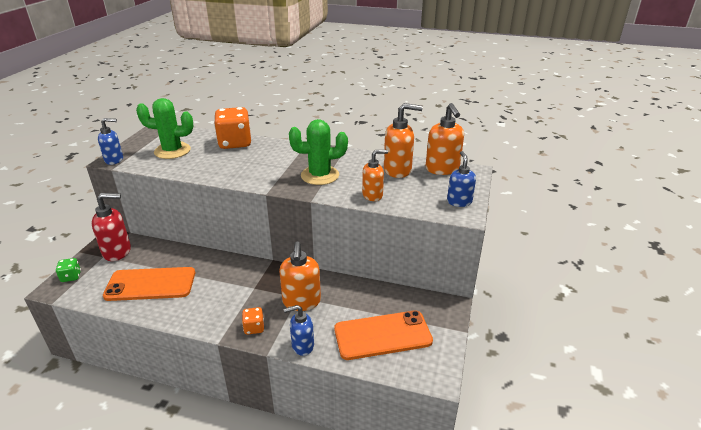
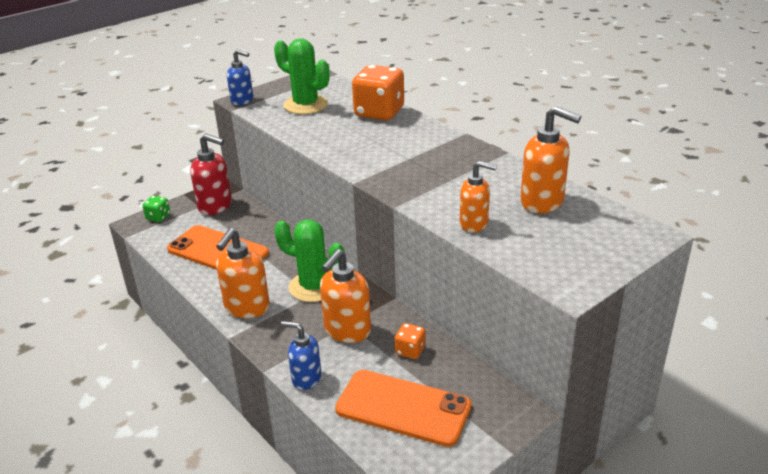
camera: 35 degrees right, 0 degrees up
(254, 328) = (275, 337): orange dice -> orange dice (410, 350)
(320, 175) = (436, 179): green cactus -> green cactus (314, 287)
(442, 169) = (608, 219): orange soap dispenser -> orange soap dispenser (246, 307)
(459, 202) = (581, 269): blue soap dispenser -> none

